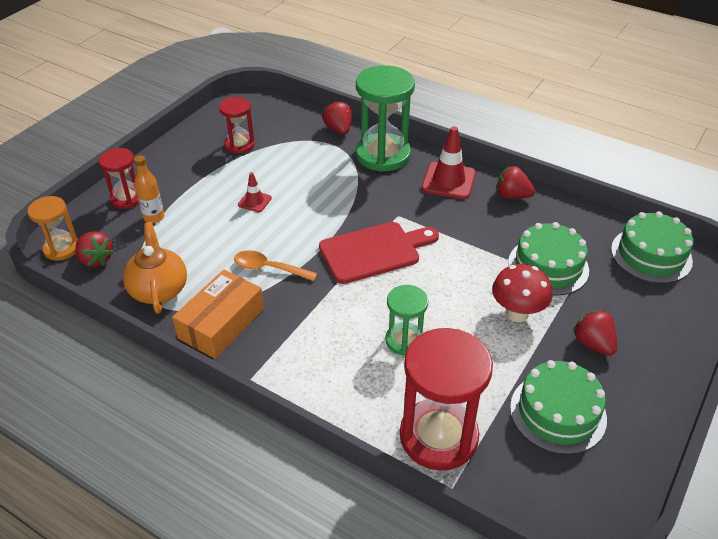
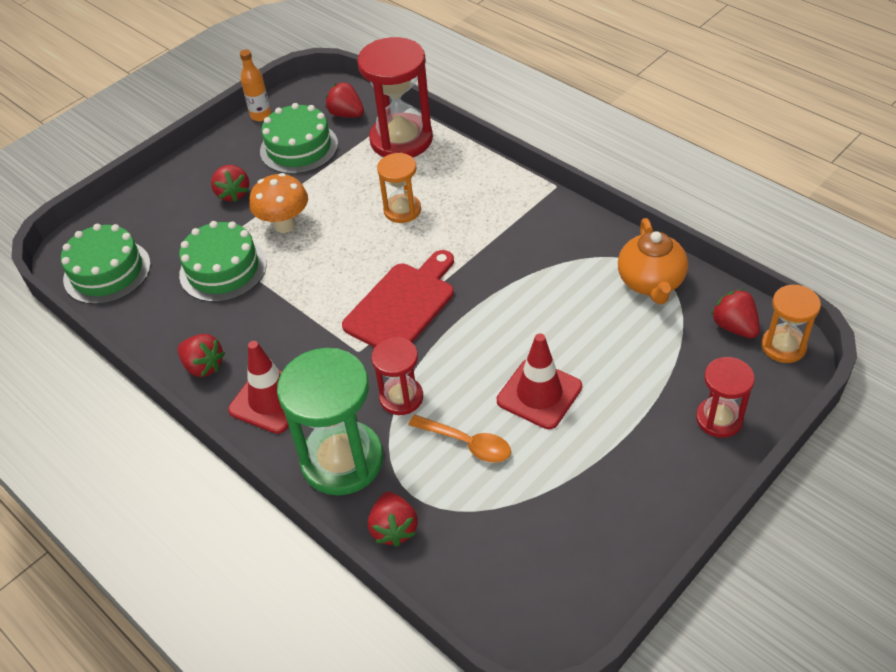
camera: 165 degrees left, 5 degrees up
(154, 217) = (674, 381): orange bottle -> orange bottle (261, 115)
(221, 323) = (579, 241): orange box -> none
(239, 145) = (559, 511): red hourglass -> red hourglass (401, 397)
(254, 201) = (539, 394): red traffic cone -> red traffic cone, size x1.84
(269, 268) = (526, 295): orange spoon -> orange spoon (467, 443)
(374, 251) = (403, 305): red cutting board -> red cutting board turned 135 degrees clockwise
(405, 340) = (402, 210): green hourglass -> orange hourglass
(517, 313) = (284, 225): red mushroom -> orange mushroom
(526, 474) = (346, 114): none -> red strawberry

